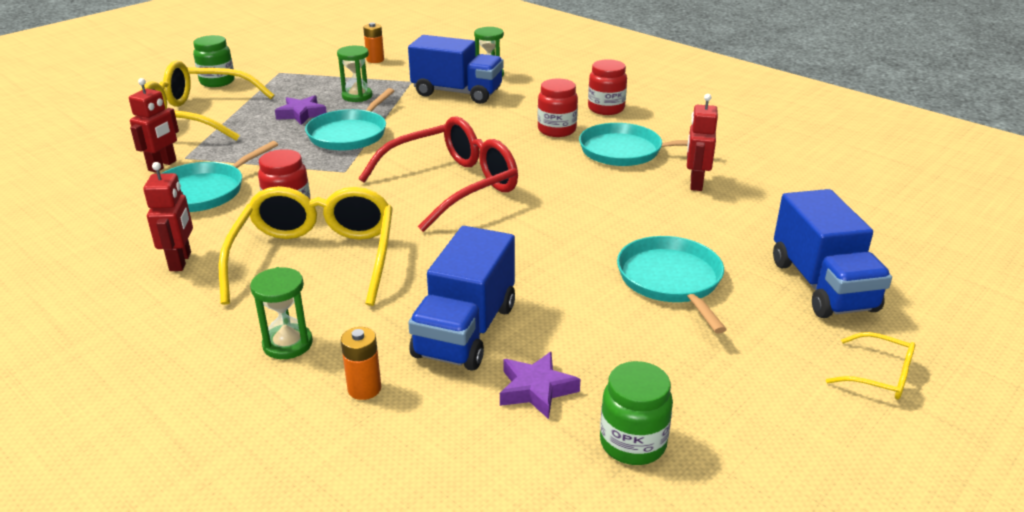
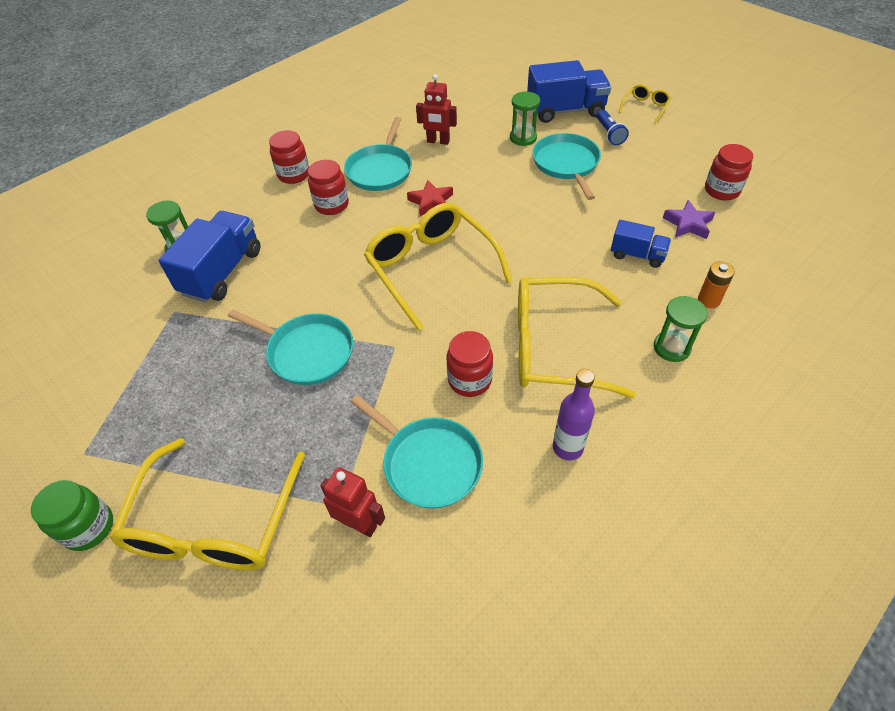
camera: 85 degrees left, 20 degrees up
(181, 261) = (567, 447): red robot -> purple bottle
(302, 114) = (240, 404): purple star -> none
(357, 96) = (202, 357): green hourglass -> green hourglass (523, 138)
(375, 60) = (87, 351): orange battery -> none
(453, 185) = (431, 268): red glasses -> yellow glasses
(465, 331) = (637, 255): blue truck -> blue truck, size x0.56
(568, 182) = (431, 202): none -> red star
(632, 443) = (721, 190): green jar -> red jar
(671, 280) = (566, 164): turquoise pan -> turquoise pan turned 90 degrees clockwise
(770, 327) = (609, 134): none -> blue flashlight

